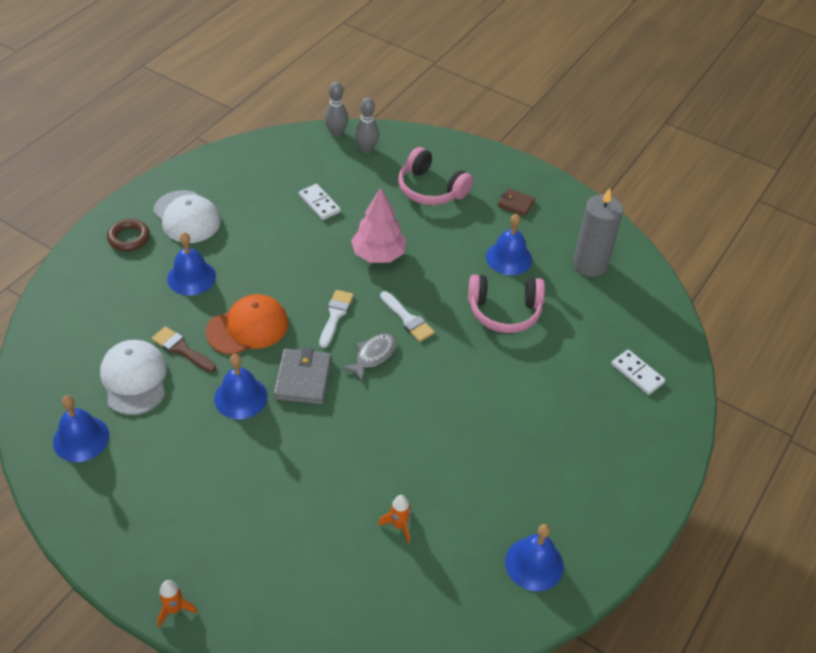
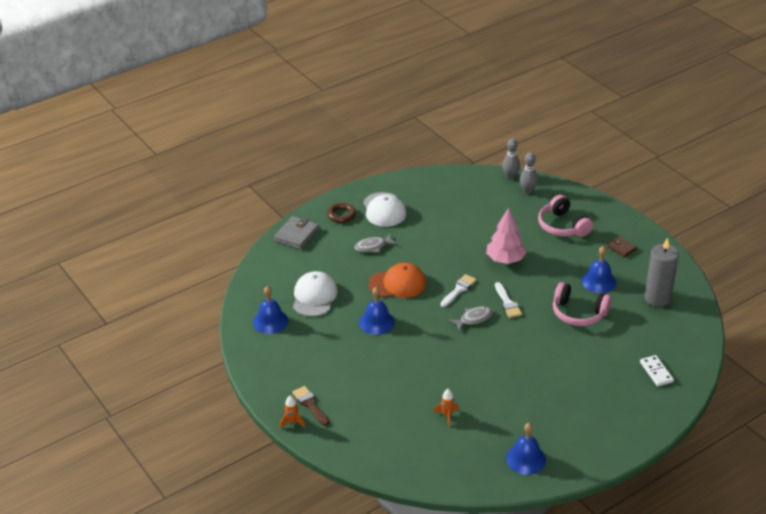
camera: 25 degrees right, 10 degrees down
(181, 349) = (350, 286): brown brush -> brown brush (310, 404)
(191, 277) = (373, 246): blue bell -> grey fish
(303, 379) = (421, 321): grey wallet -> grey wallet (296, 235)
(319, 203) = (478, 219): white domino -> none

